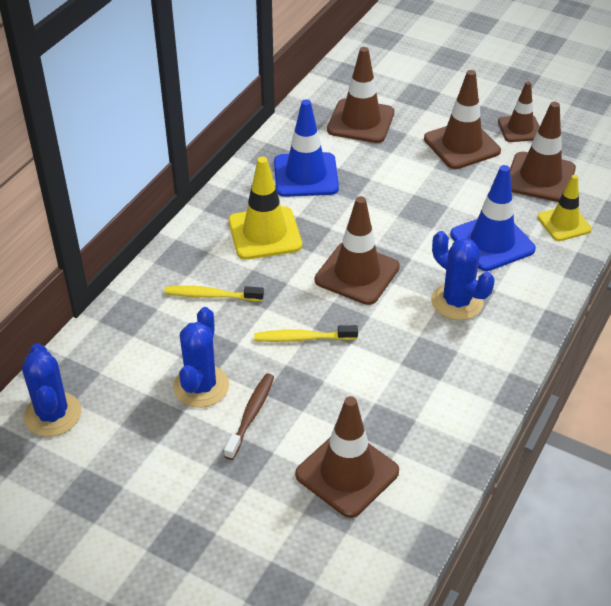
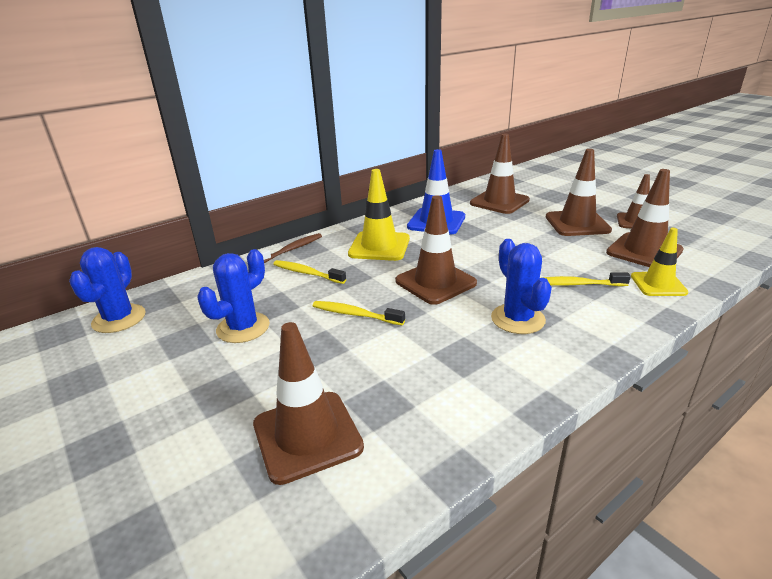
camera: 25 degrees right, 15 degrees down
(251, 415) = (262, 359): brown toothbrush -> brown toothbrush (292, 249)
(492, 242) = (576, 284): blue traffic cone -> yellow toothbrush

